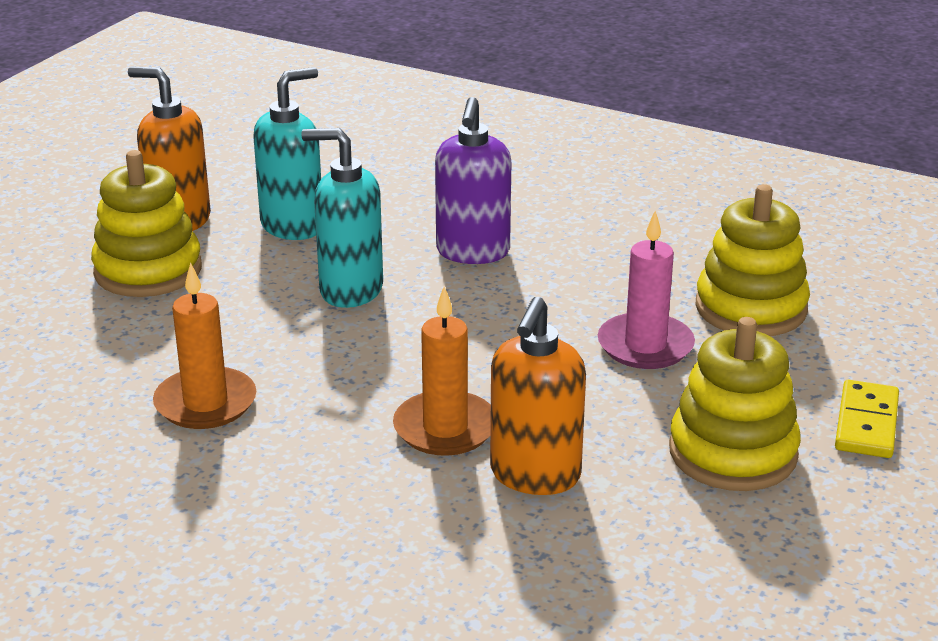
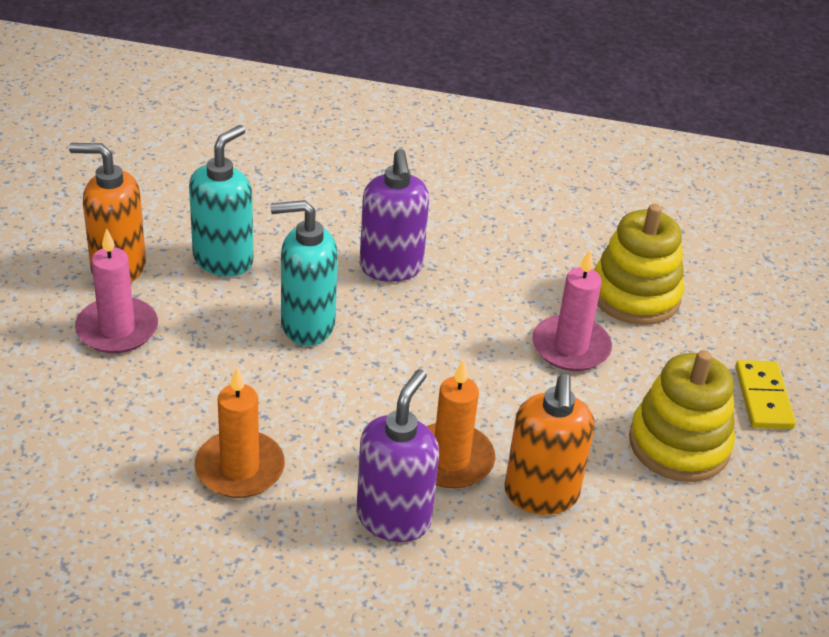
camera: 20 degrees left, 10 degrees up
(148, 270) = (117, 329): yellow stacking toy -> pink candle
(350, 471) = (394, 518): none -> purple soap dispenser

